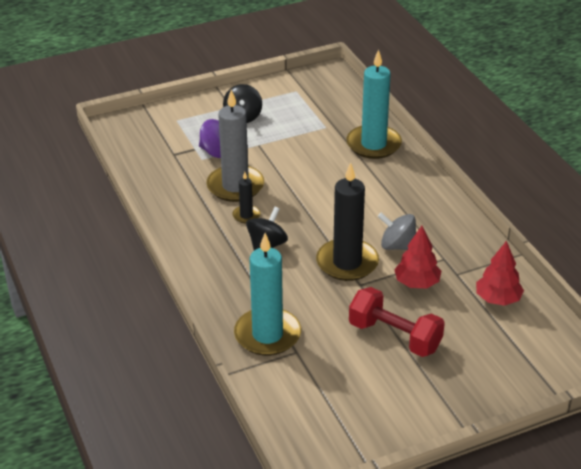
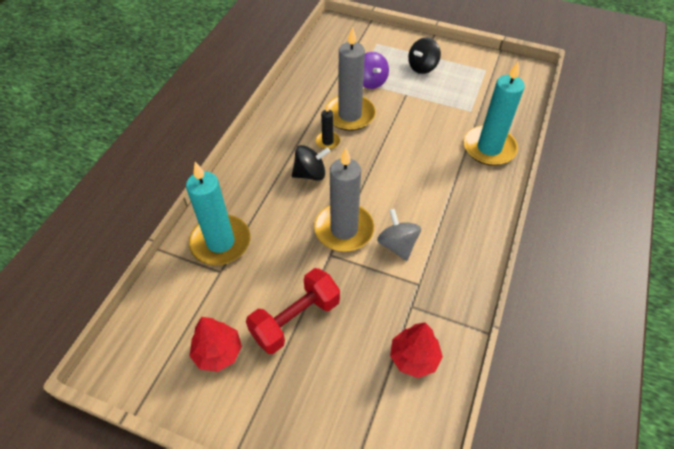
camera: 45 degrees right, 15 degrees up
(347, 262) = (344, 229): black candle -> grey candle
(395, 336) = (295, 319): red dumbbell -> red dumbbell turned 60 degrees clockwise
(417, 283) = (370, 288): red tree -> red tree (218, 352)

